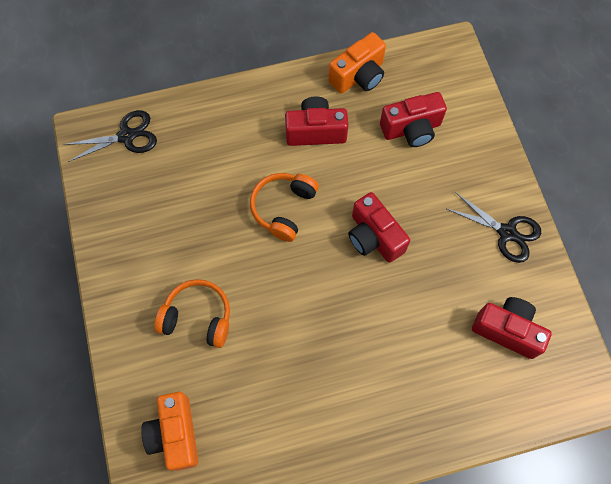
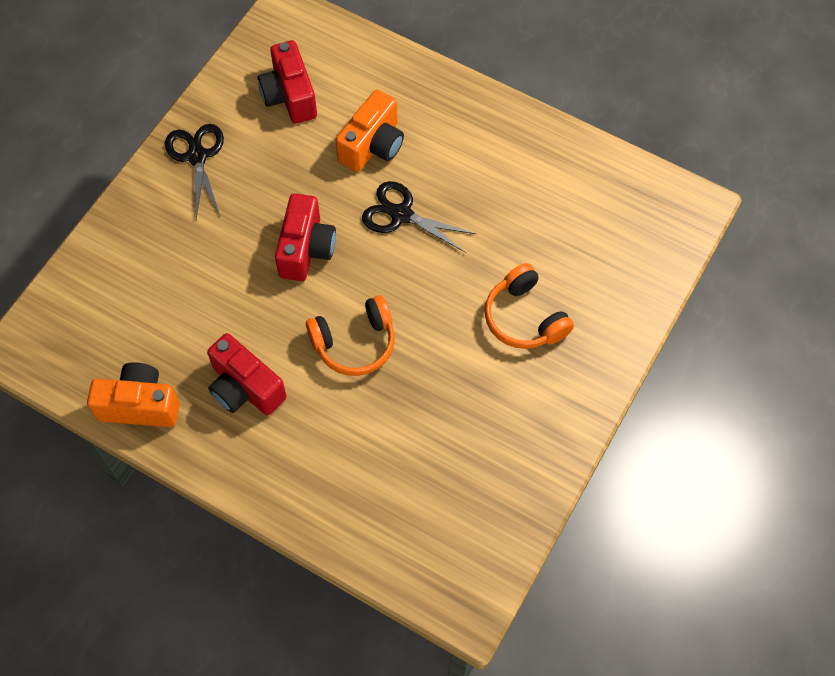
camera: 135 degrees left, 5 degrees down
(126, 136) = (429, 558): black scissors -> black scissors (401, 215)
(175, 434) = (625, 246): orange camera -> orange camera (373, 145)
(411, 129) = (159, 308): red camera -> none

